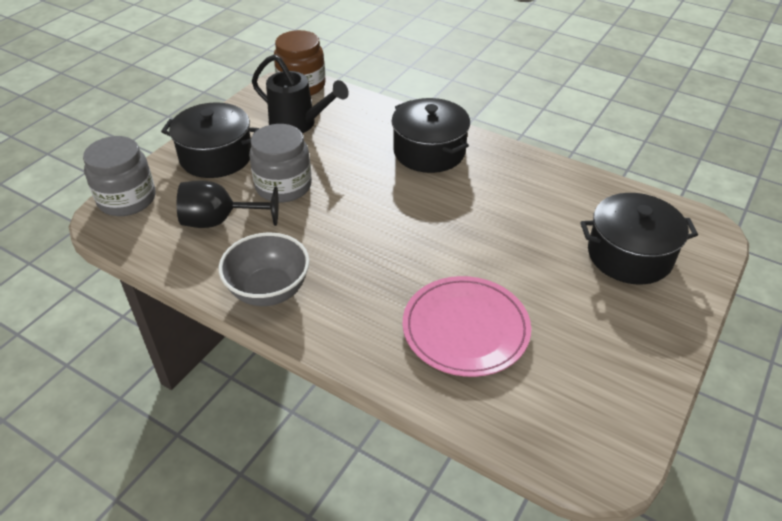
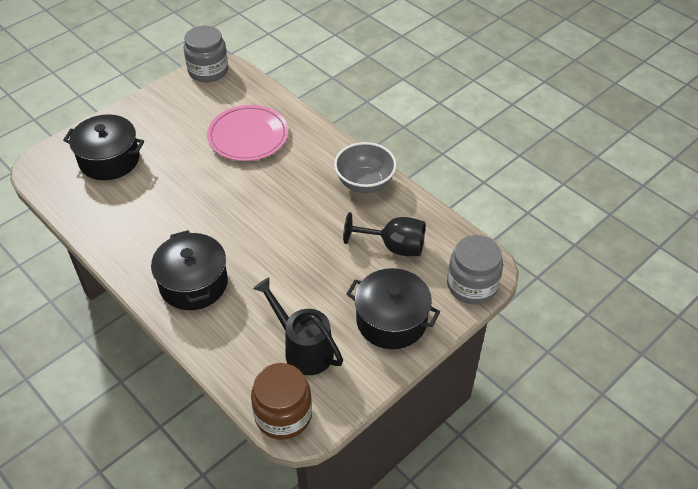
camera: 165 degrees left, 5 degrees up
(283, 186) = (335, 271): grey jar -> grey jar (208, 71)

